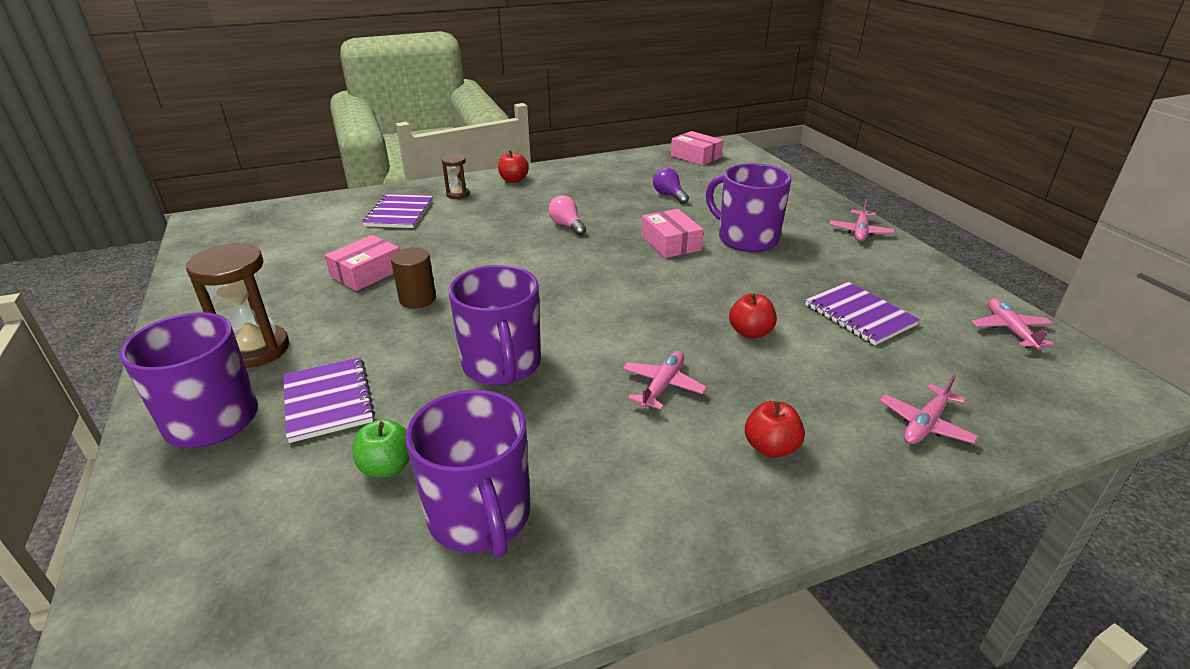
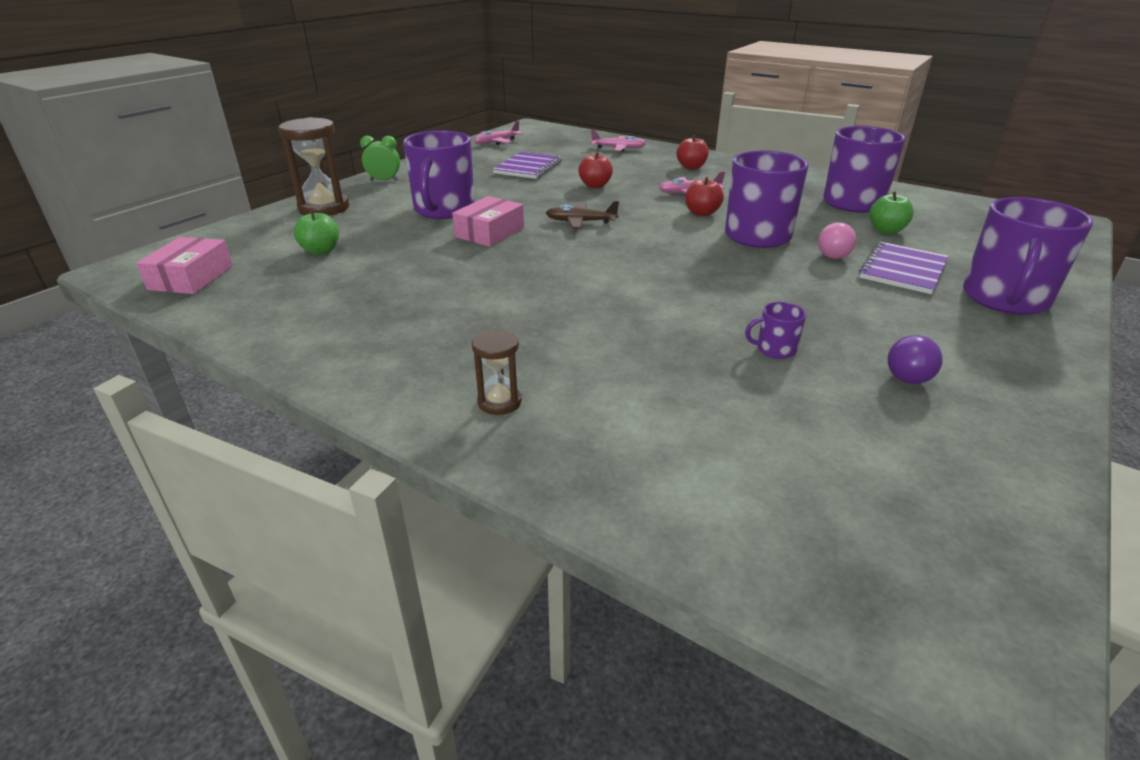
camera: 125 degrees left, 0 degrees up
(256, 350) = (950, 330): brown hourglass -> brown hourglass (324, 208)
(367, 273) = (775, 349): pink box -> purple mug
(399, 213) = (623, 419): purple notebook -> none
(417, 299) = (757, 298): brown cylinder -> none
(513, 180) = (392, 378): red apple -> red apple (701, 213)
(567, 225) = (509, 286): pink light bulb -> pink light bulb (833, 253)
(649, 286) = (581, 222): none -> brown plane
(669, 196) = (362, 260): purple light bulb -> purple light bulb (907, 373)
(700, 187) = (321, 251): none -> green apple
(860, 232) = (384, 180): pink plane -> green clock

